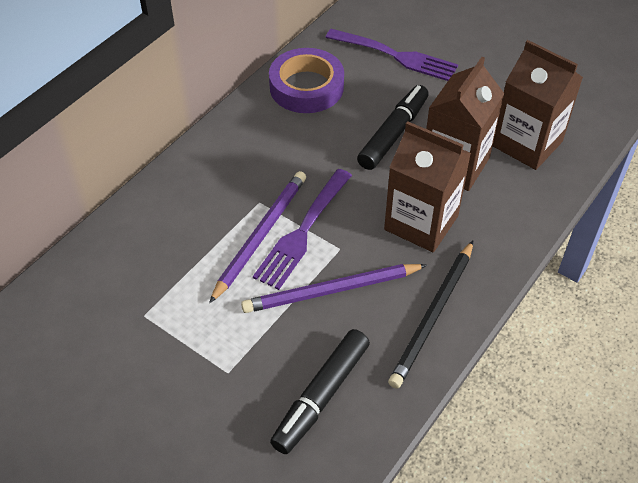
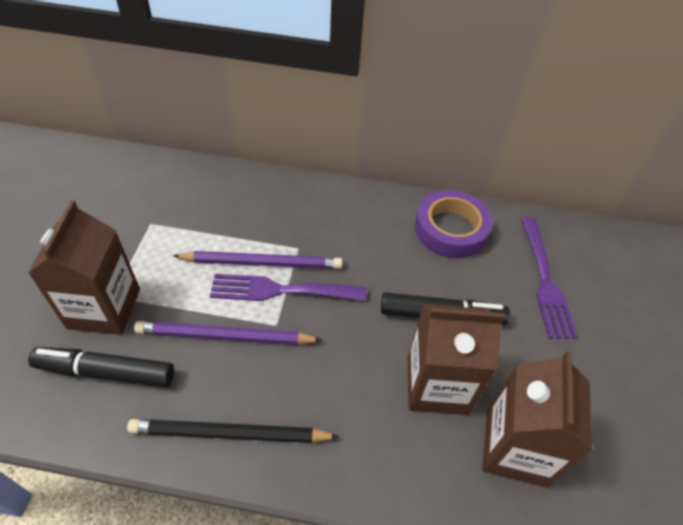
camera: 60 degrees right, 0 degrees up
(331, 291) = (225, 336): purple pencil -> purple pencil turned 45 degrees counterclockwise
(421, 223) = (342, 381): brown carton -> brown carton (104, 308)

